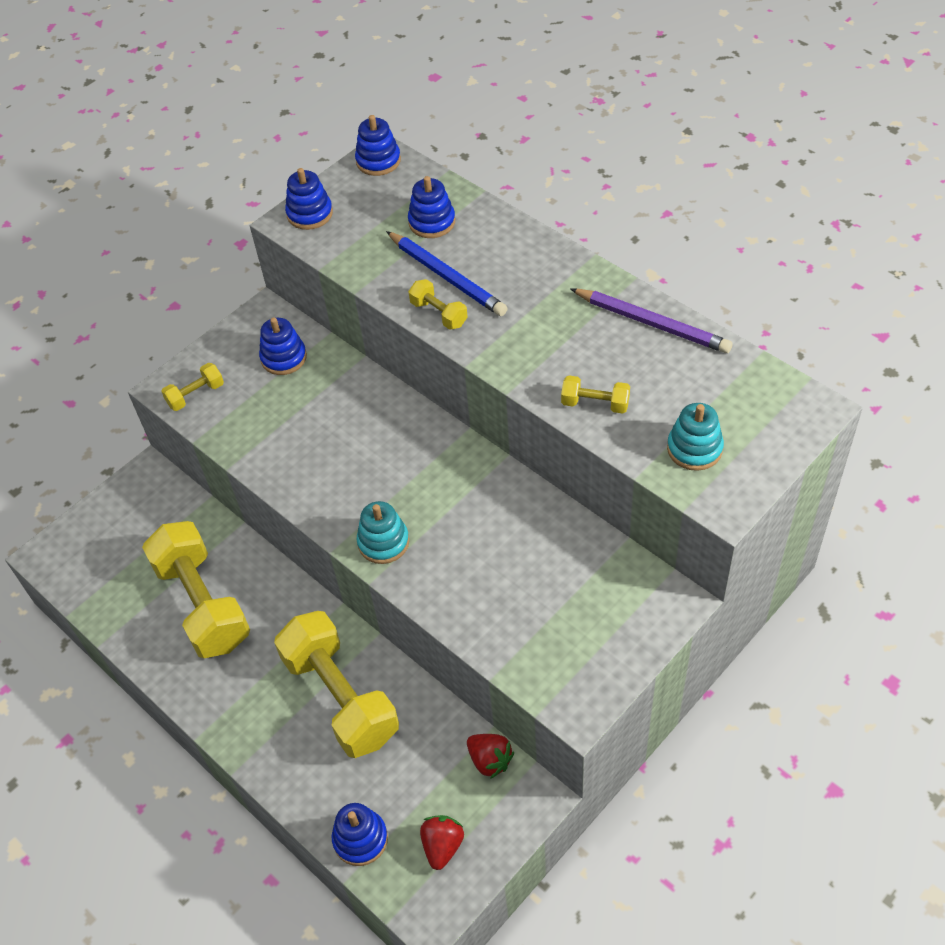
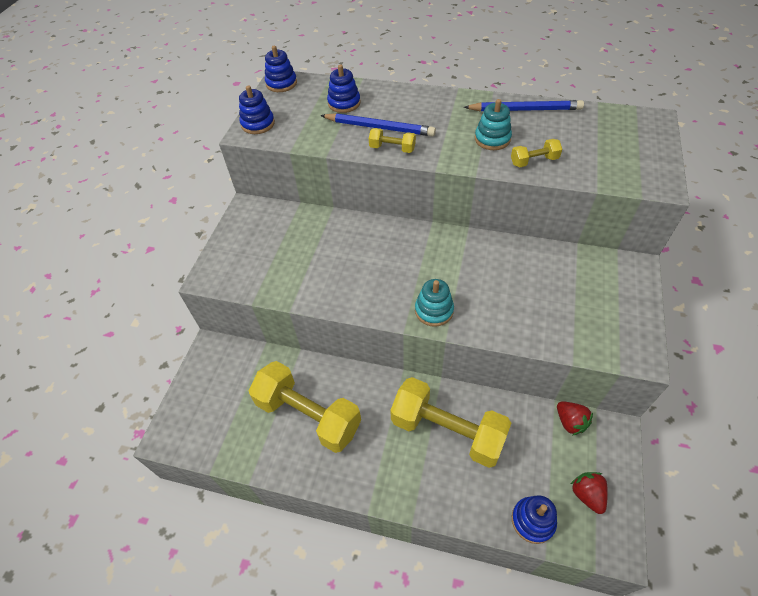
camera: 30 degrees left, 0 degrees up
(196, 395) = (232, 273): yellow dumbbell -> none
(284, 358) = (279, 228): blue stacking toy -> none
(490, 760) = (570, 422): red strawberry -> red strawberry turned 45 degrees clockwise
(652, 324) = (525, 110): purple pencil -> blue pencil
(694, 448) = (614, 163): turquoise stacking toy -> turquoise stacking toy (492, 139)

